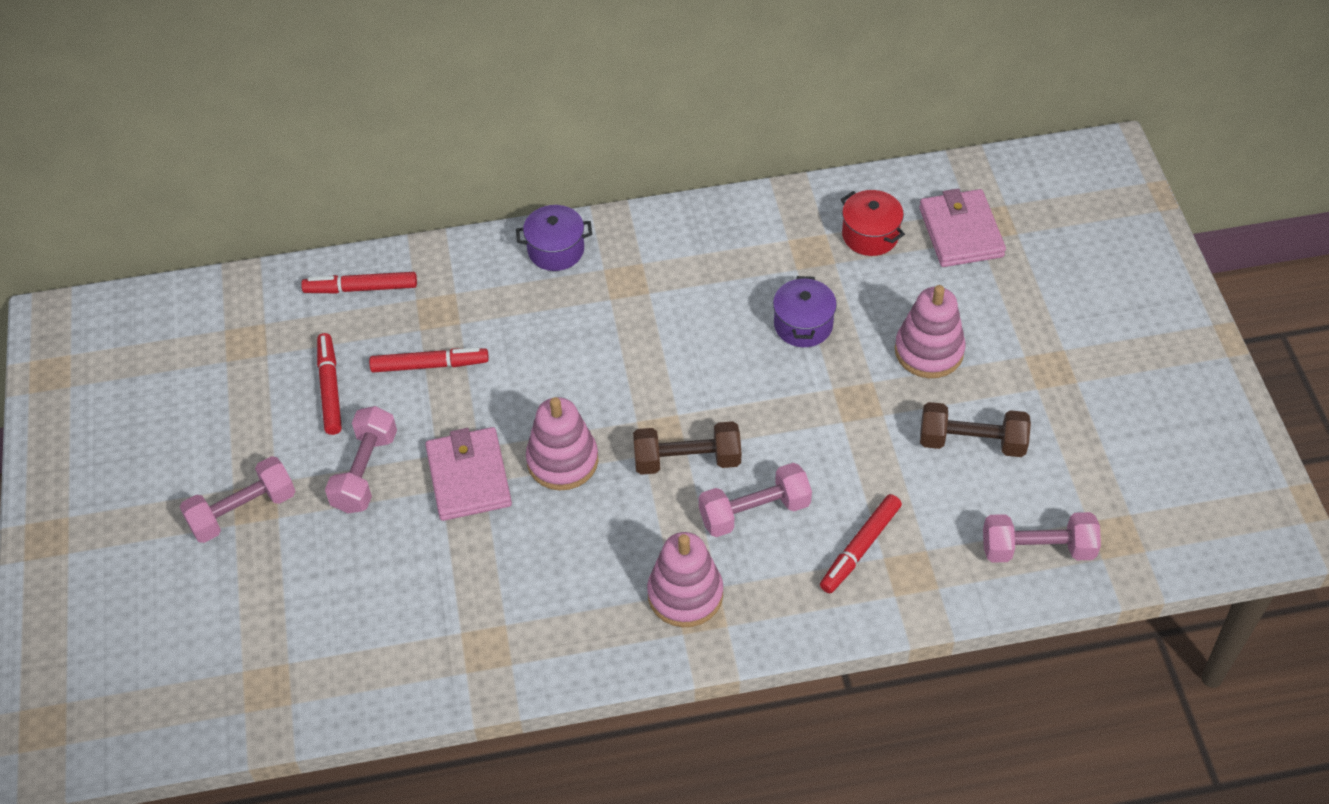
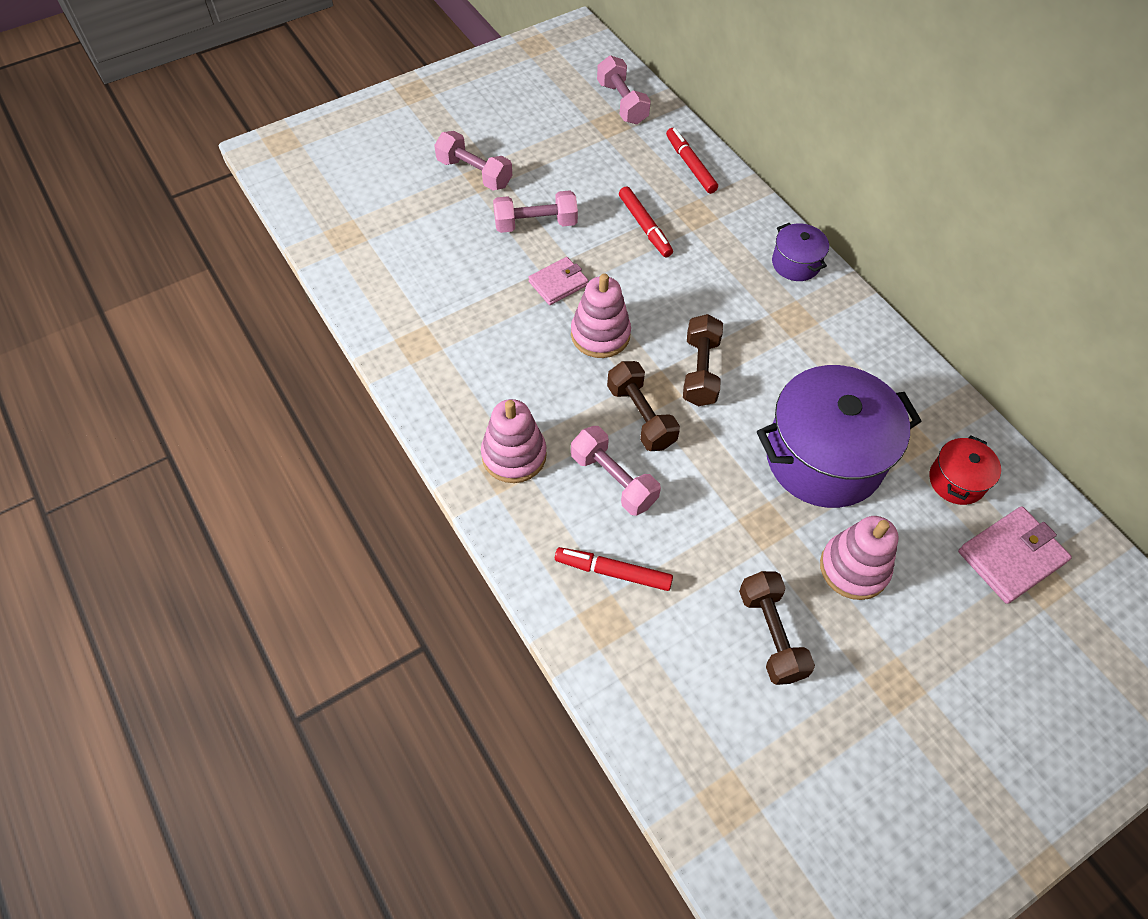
camera: 65 degrees right, 5 degrees up
(330, 389) = (595, 180): red marker -> none
(469, 477) = (558, 283): pink wallet -> pink wallet, size x0.67
(654, 387) = (700, 371): none -> brown dumbbell
(803, 325) = (823, 457): purple pot -> purple pot, size x2.12
(1037, 549) = (678, 728): pink dumbbell -> pink dumbbell (622, 103)

